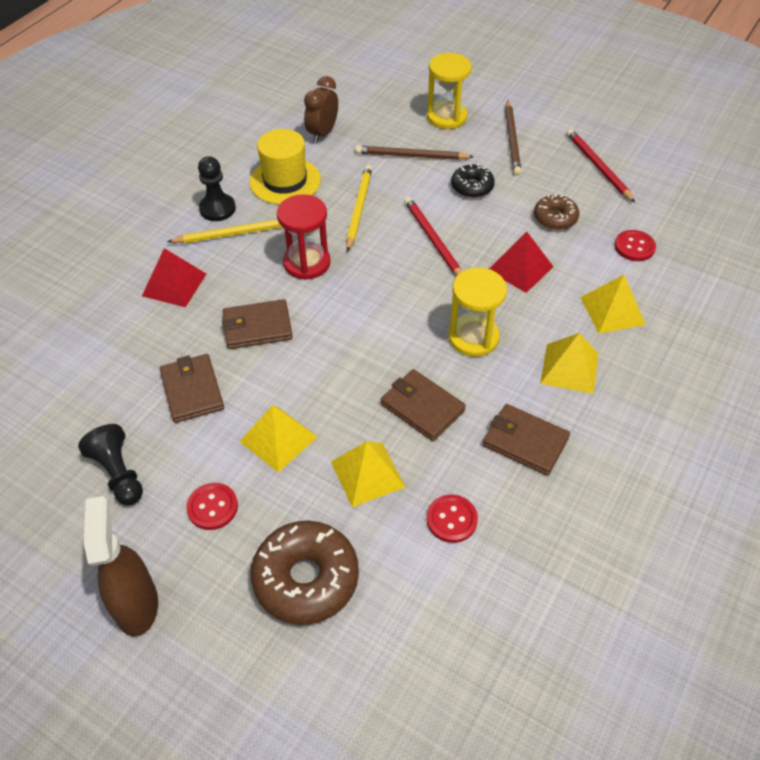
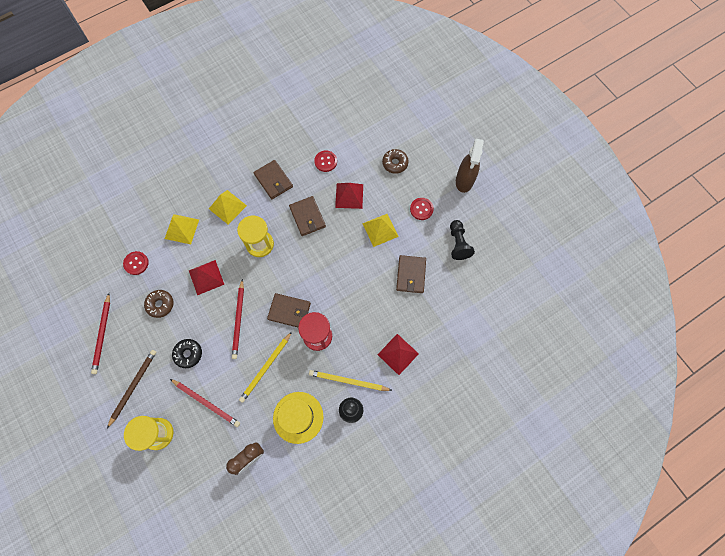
camera: 155 degrees left, 20 degrees up
(257, 327) = (364, 301): brown wallet -> brown wallet (289, 311)
(306, 578) = (395, 163): brown donut -> brown donut, size x0.58
(367, 474) = (349, 196): yellow pyramid -> red pyramid
(411, 156) = (206, 403): brown pencil -> red pencil

